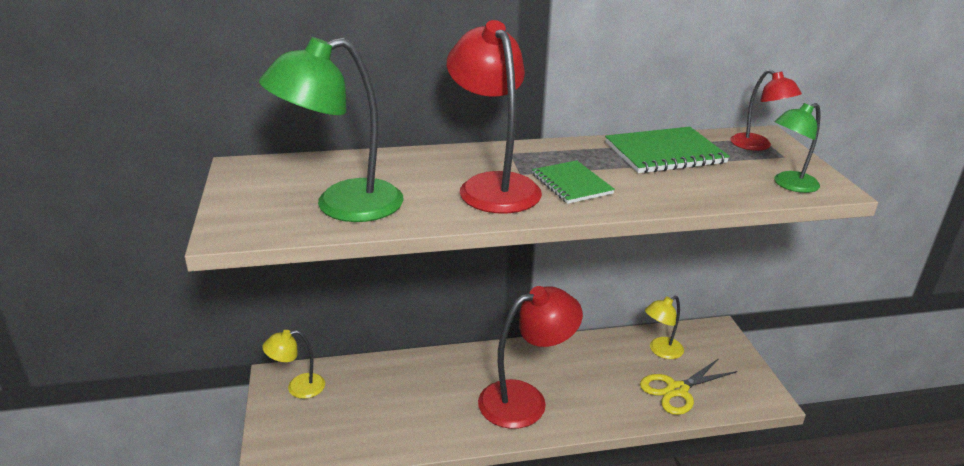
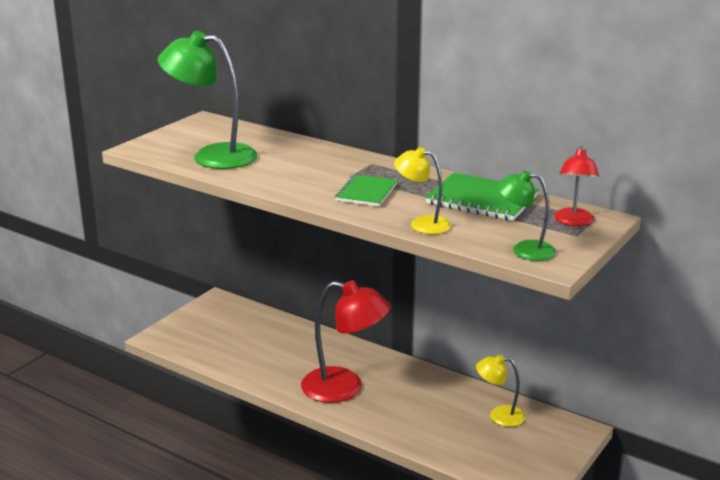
camera: 45 degrees right, 5 degrees down
(298, 387) = (221, 311): yellow lamp -> yellow lamp (422, 224)
(493, 185) = (316, 176): red lamp -> none
(677, 390) = (465, 442): yellow scissors -> none

